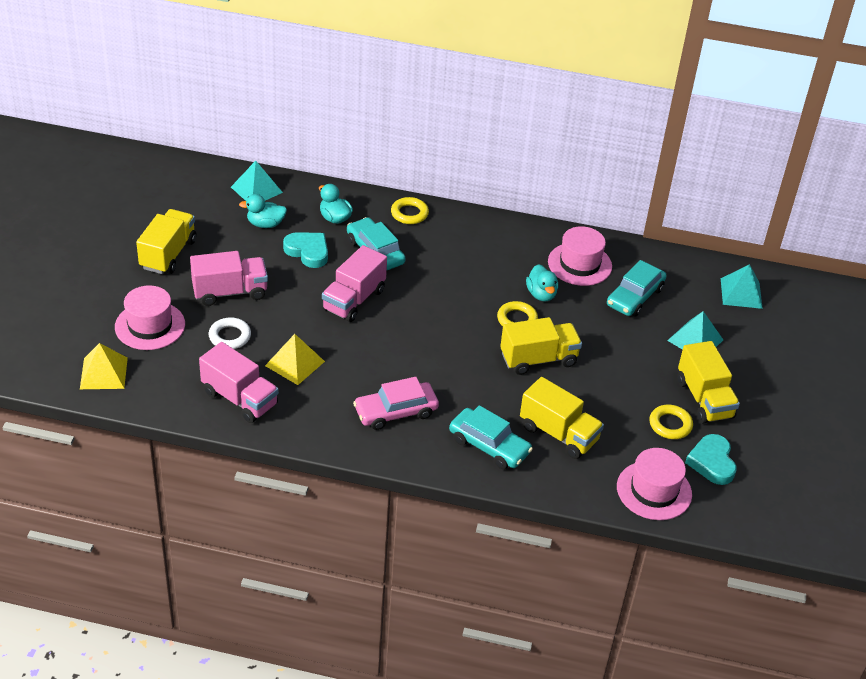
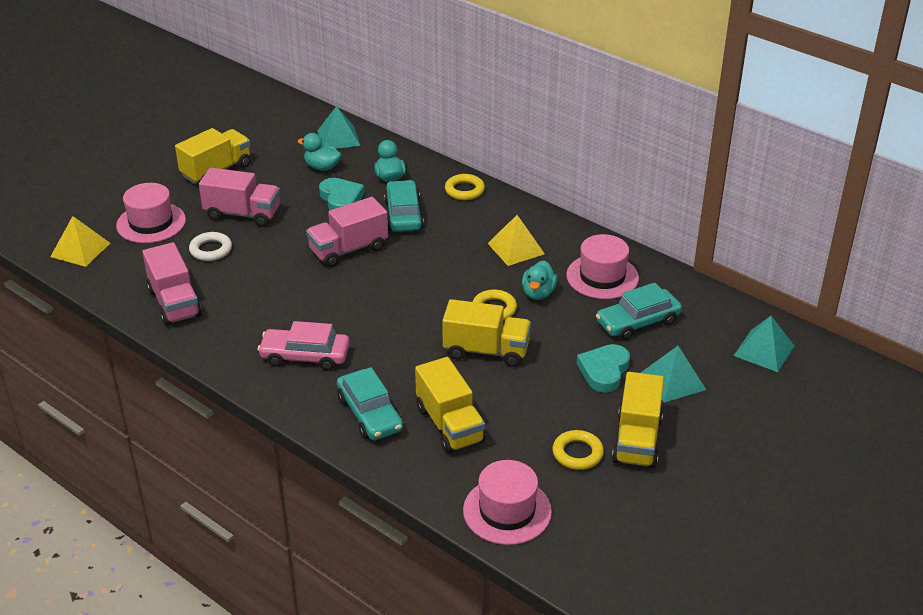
camera: 30 degrees right, 5 degrees down
(295, 363) = (248, 288): yellow pyramid -> yellow pyramid (516, 248)
(712, 462) = (595, 505): turquoise heart -> turquoise heart (604, 371)

